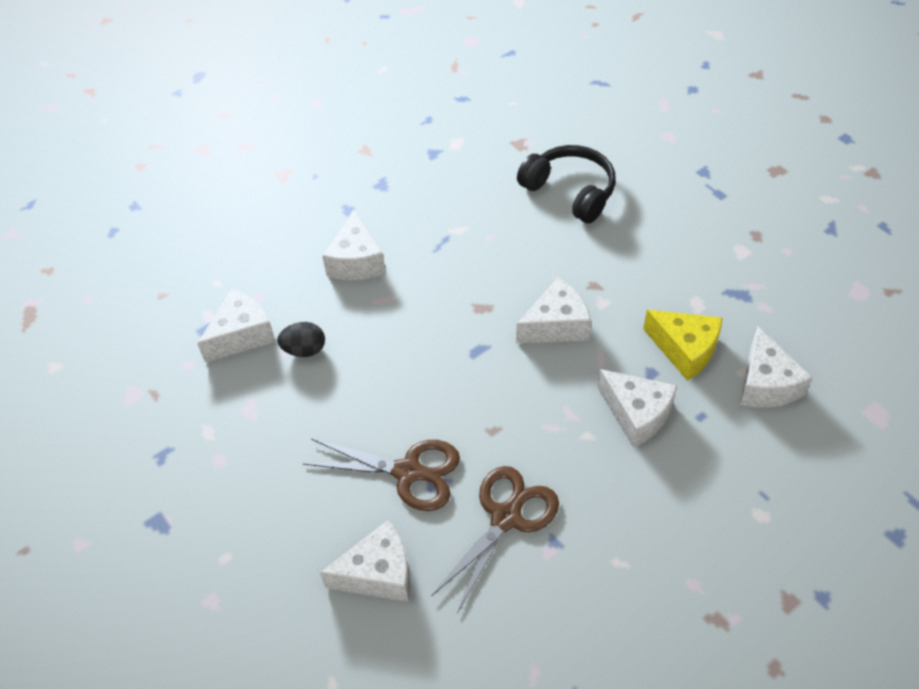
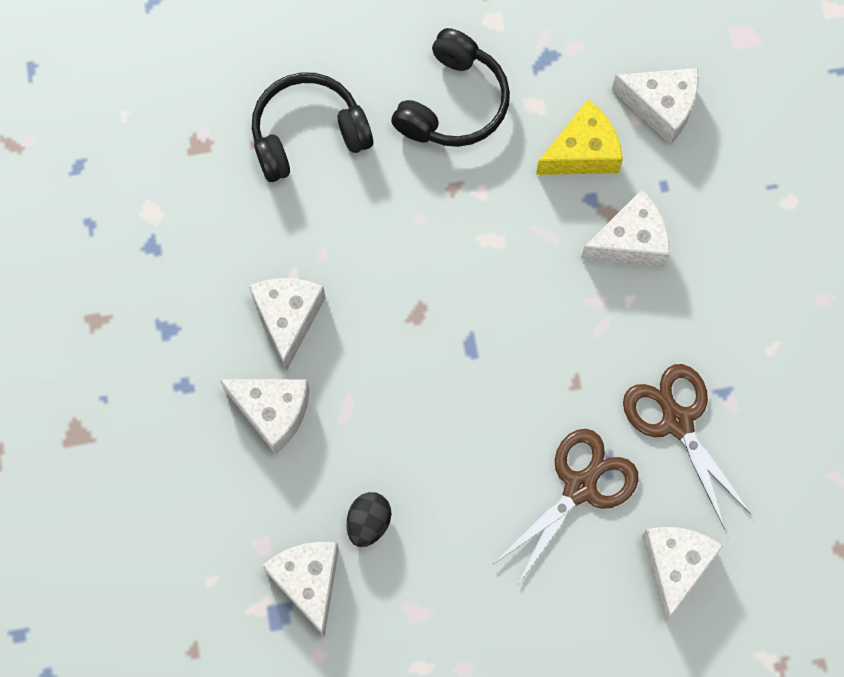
camera: 65 degrees left, 20 degrees up
(556, 325) = (483, 253): white cheese -> white cheese (288, 318)
(658, 256) = (453, 103): none -> black headphones

